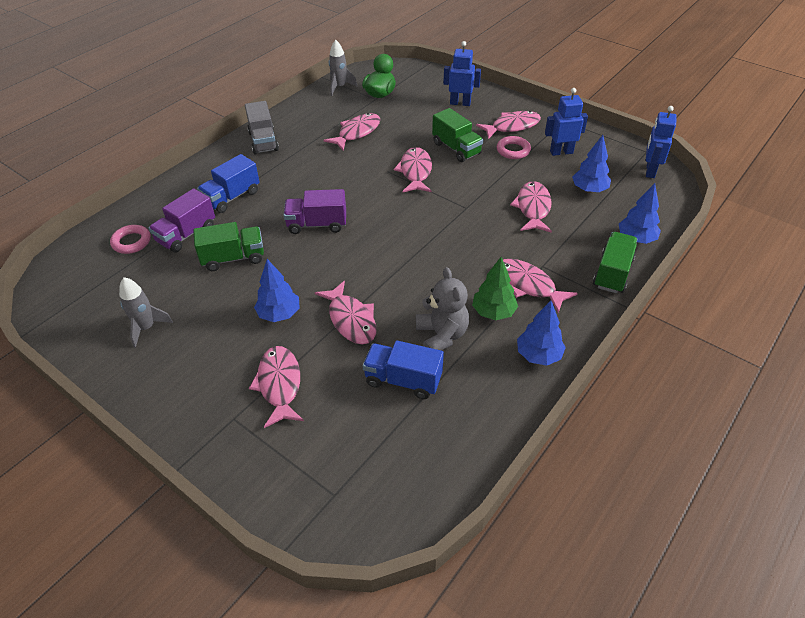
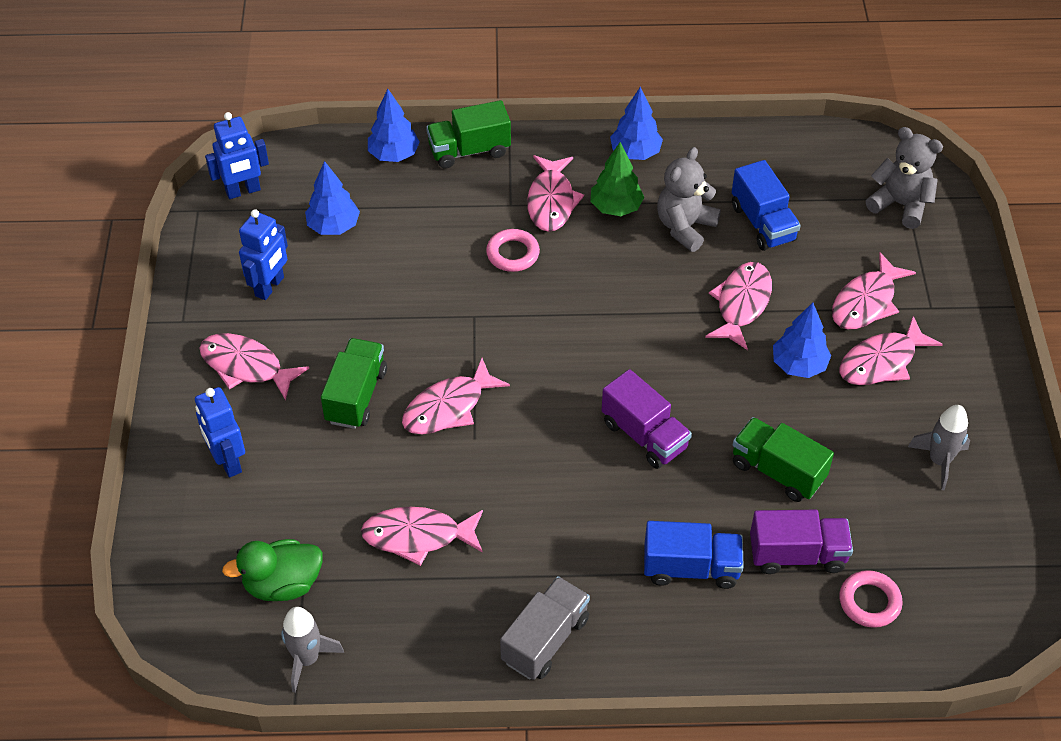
camera: 130 degrees left, 5 degrees up
(332, 484) = (900, 205): none -> grey teddy bear
(513, 150) = (308, 335): pink ring -> pink ring (513, 254)
(533, 208) = (417, 257): pink fish -> pink fish (881, 362)
(561, 152) = (270, 287): blue robot -> blue robot turned 105 degrees counterclockwise

